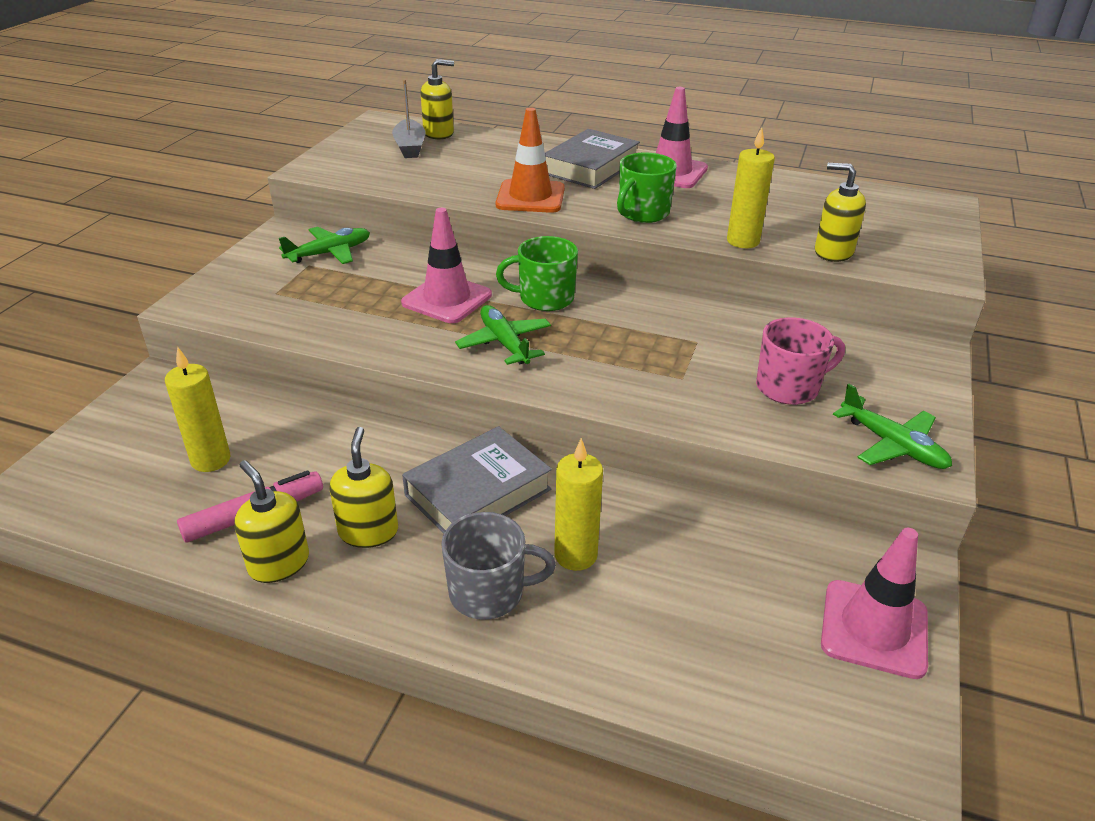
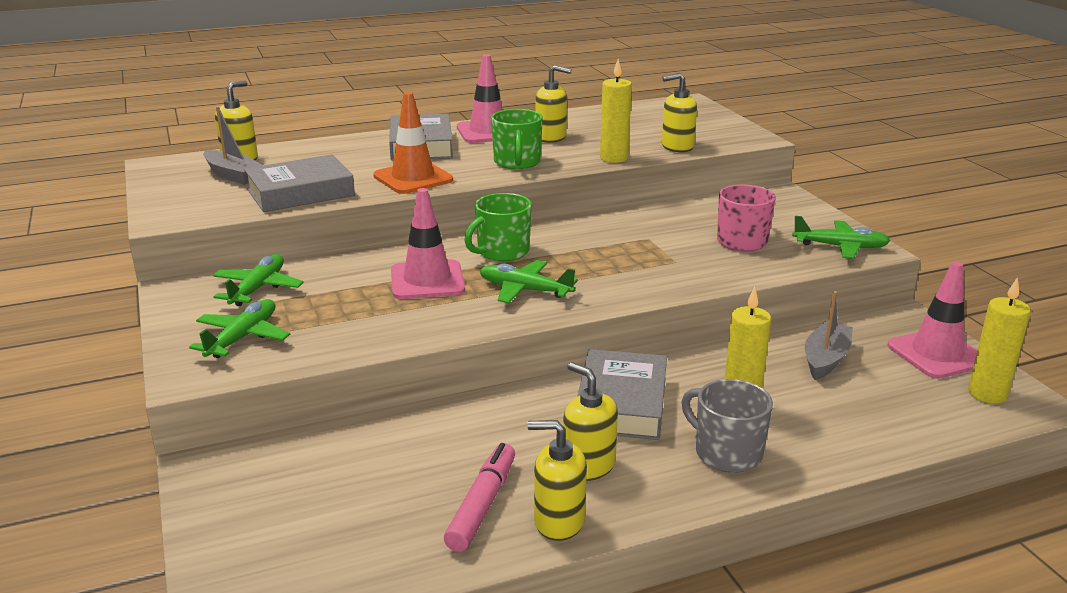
camera: 40 degrees left, 10 degrees down
(211, 460) = (374, 492): yellow candle -> yellow candle (987, 394)
(261, 289) = (243, 337): none -> green plane
(428, 179) = (300, 192): none -> grey book
(489, 592) = (726, 453): grey mug -> grey mug turned 90 degrees counterclockwise
(720, 197) = (551, 137): none -> yellow soap dispenser
(734, 560) = (825, 359): none -> grey boat

